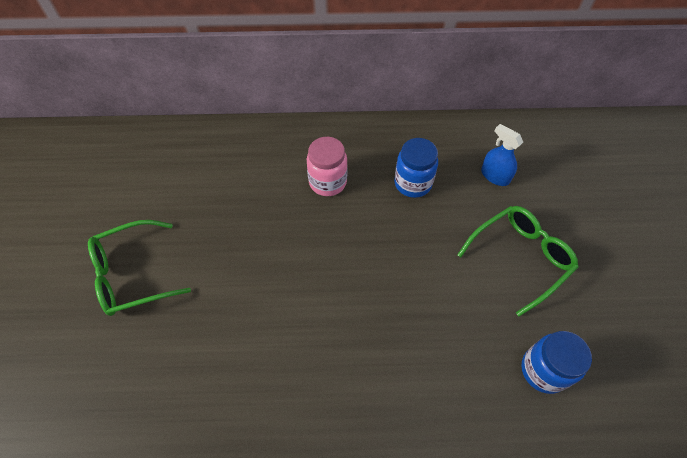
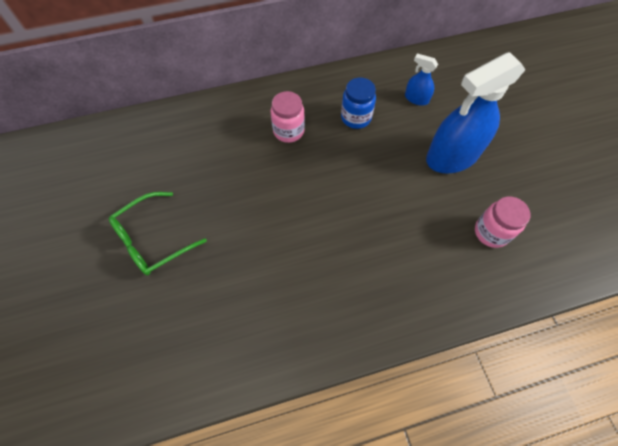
camera: 15 degrees left, 5 degrees up
(520, 258) = (452, 156): green glasses -> blue spray bottle
(543, 370) = (491, 232): blue jar -> pink jar

